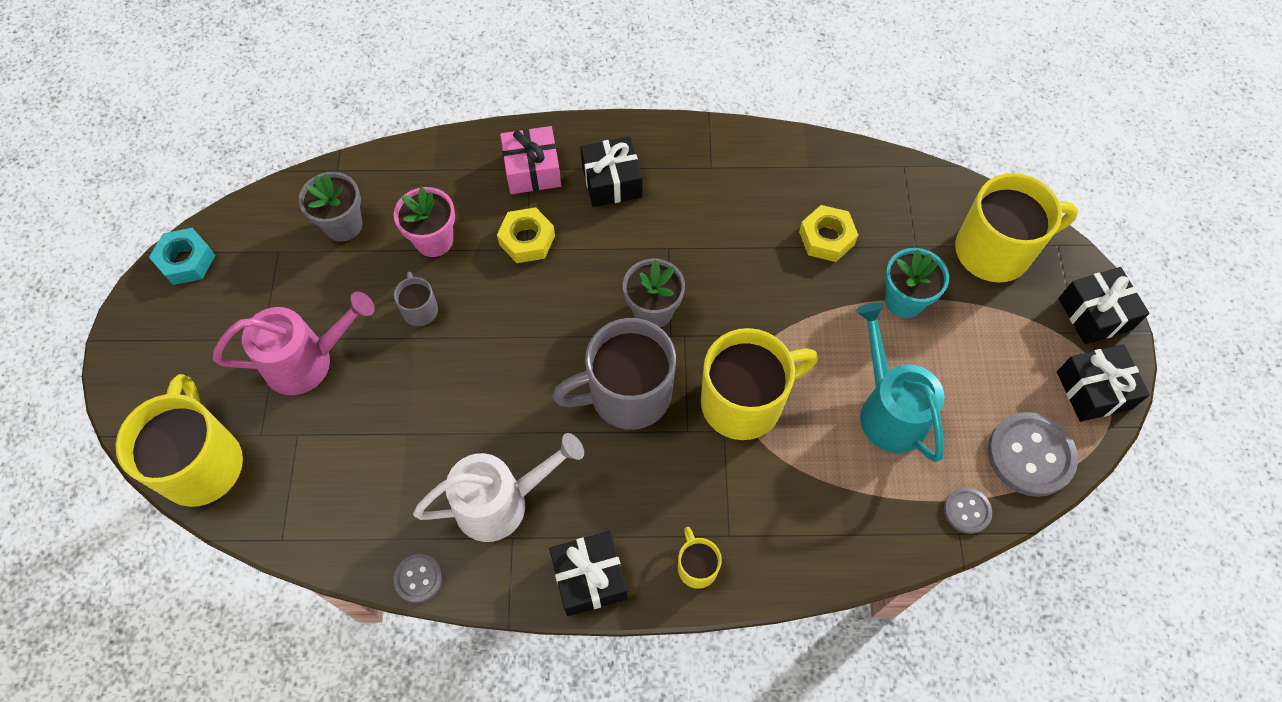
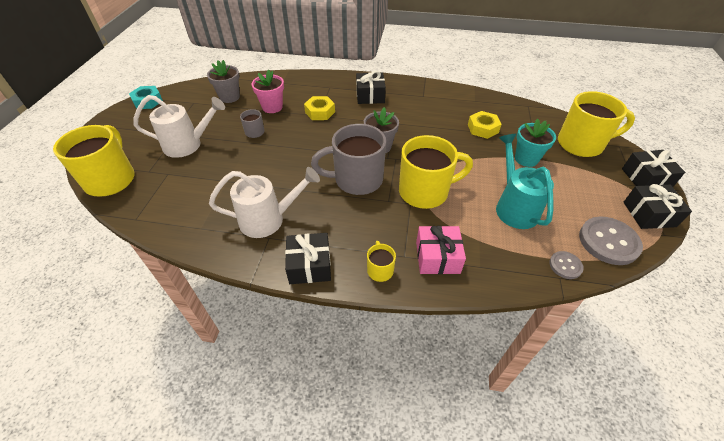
camera: 10 degrees right, 15 degrees down
(309, 361) = (188, 145): pink watering can -> white watering can
(418, 578) = (205, 250): grey button -> none
(532, 170) = (331, 88): pink gift -> pink gift (437, 257)

